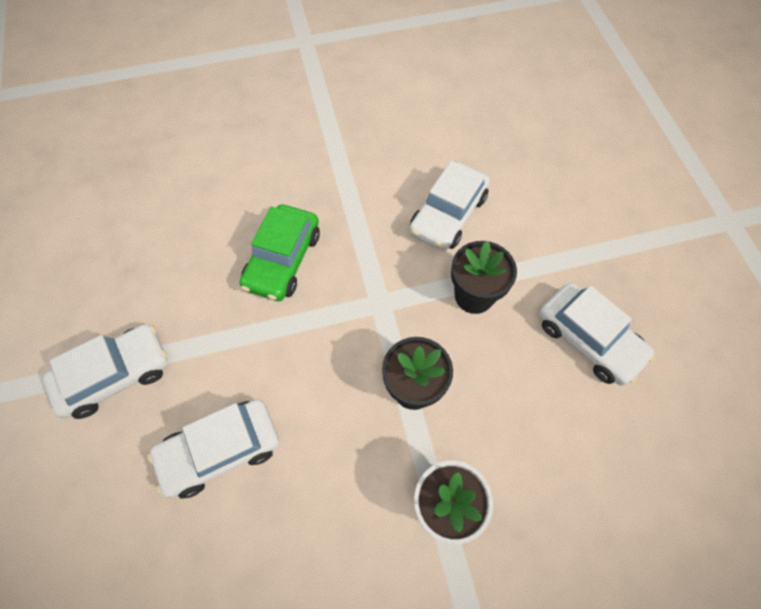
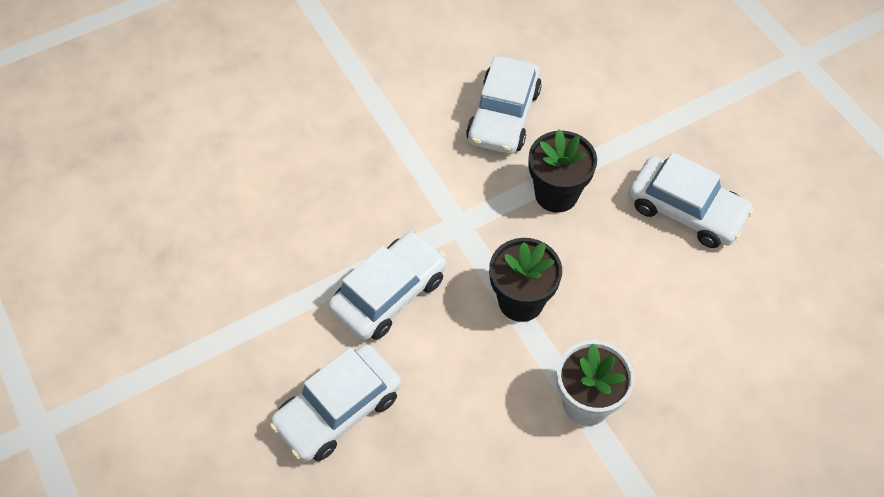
camera: 15 degrees left, 5 degrees down
(115, 375) = (193, 365): white car -> white car (389, 293)
(283, 260) = (336, 204): green car -> none

